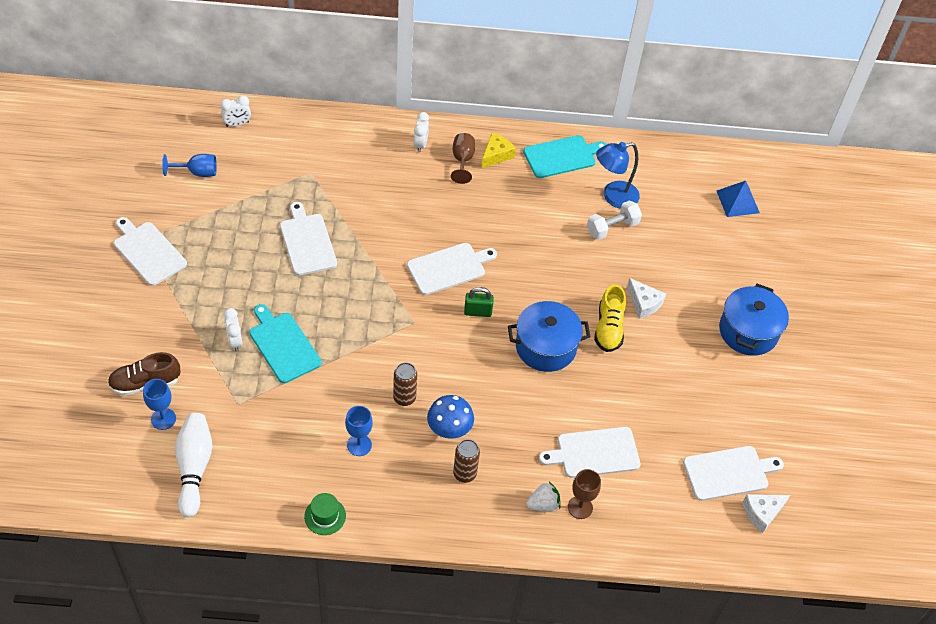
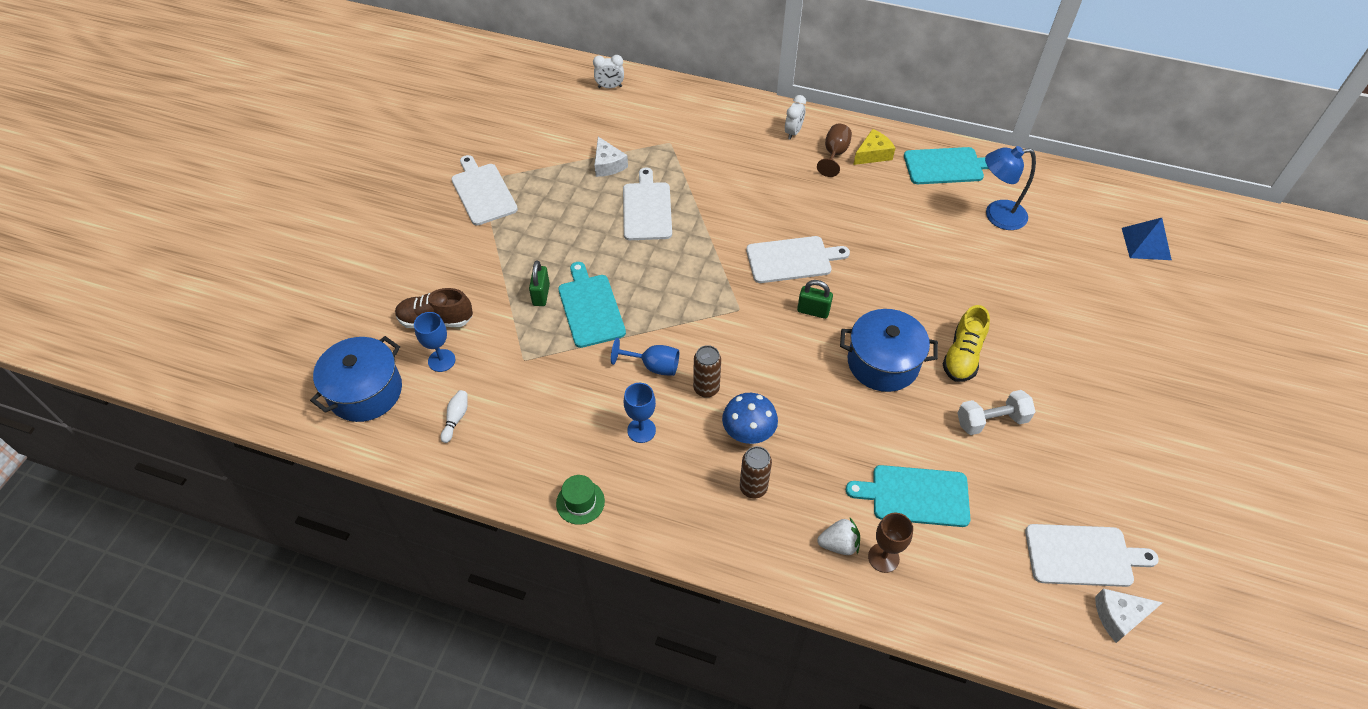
camera: 20 degrees right, 0 degrees up
(194, 468) = (456, 419): white bowling pin -> white bowling pin, size x0.47
(197, 172) = (556, 126): blue goblet -> blue goblet (653, 366)
(235, 341) = (541, 295): white clock -> green padlock
(594, 453) = (915, 495): white cutting board -> turquoise cutting board
(612, 228) = (989, 248): white dumbbell -> white dumbbell (991, 421)
(644, 303) = (1010, 336): white cheese -> white cheese (608, 164)
(748, 331) = (1136, 390): blue pot -> blue pot (365, 392)

